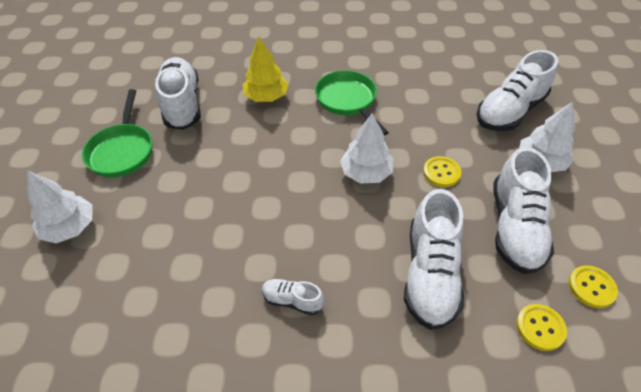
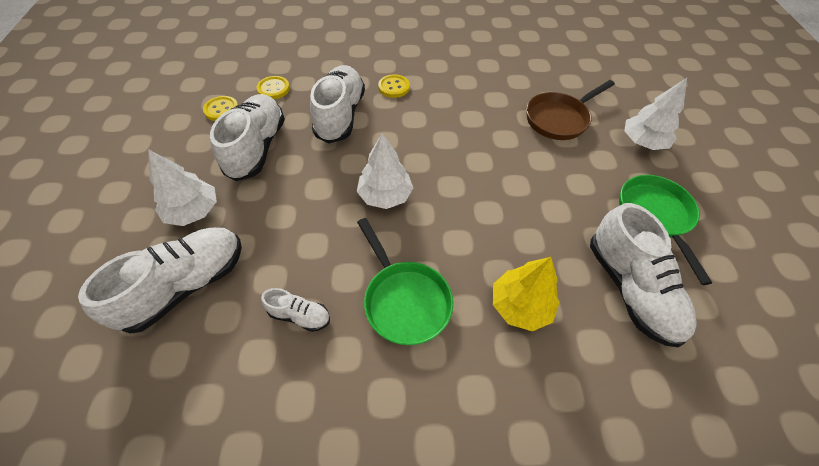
camera: 175 degrees right, 5 degrees up
(148, 263) = (559, 119): none -> brown pan
(292, 300) = (443, 100): white shoe -> white shoe (299, 315)
(441, 172) = (306, 197): yellow button -> yellow button (394, 87)

